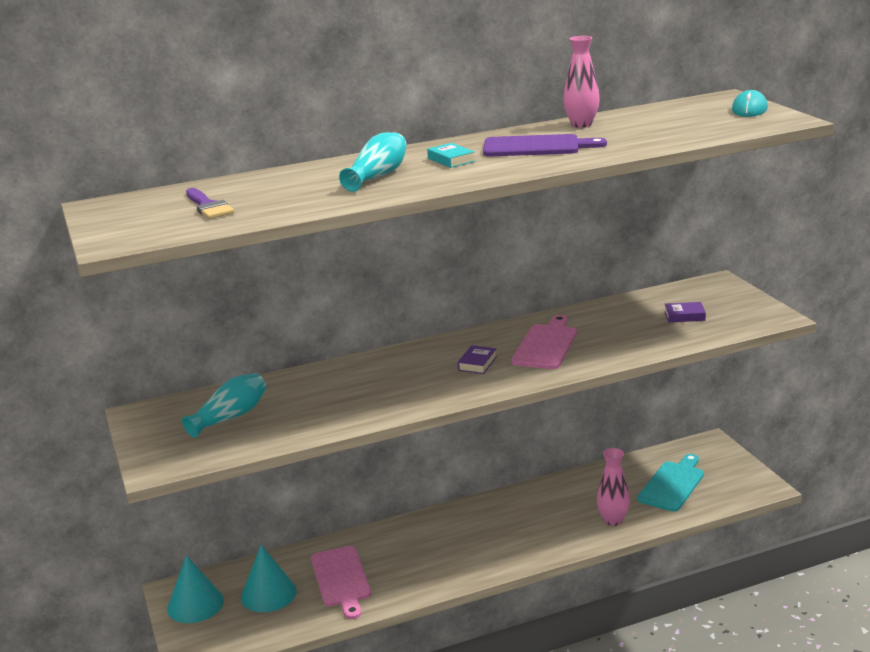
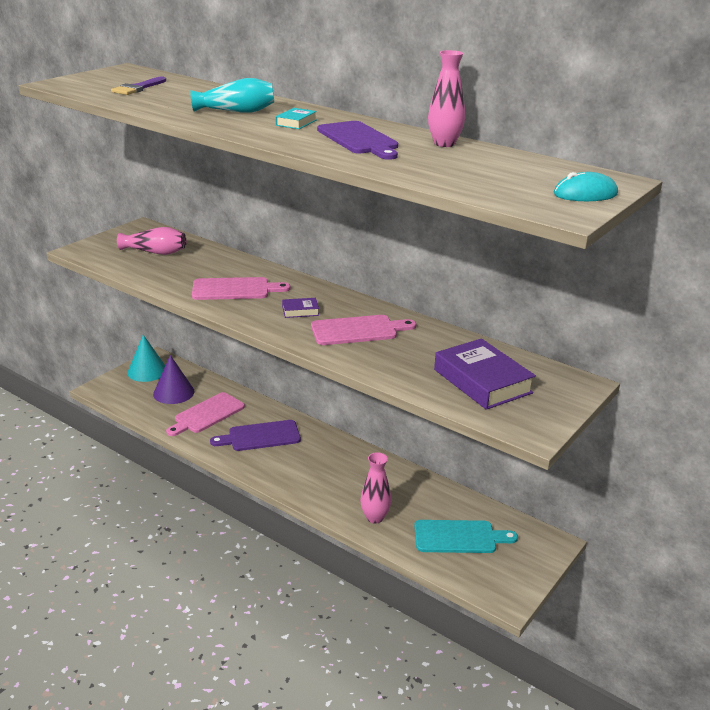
camera: 55 degrees right, 5 degrees up
(230, 417) = (155, 252): turquoise vase -> pink vase
(268, 594) = (173, 392): turquoise cone -> purple cone
(389, 387) = (235, 289): none -> pink cutting board
(420, 552) = (260, 436): none -> purple cutting board
(684, 316) = (482, 381): purple book -> purple book, size x2.17

